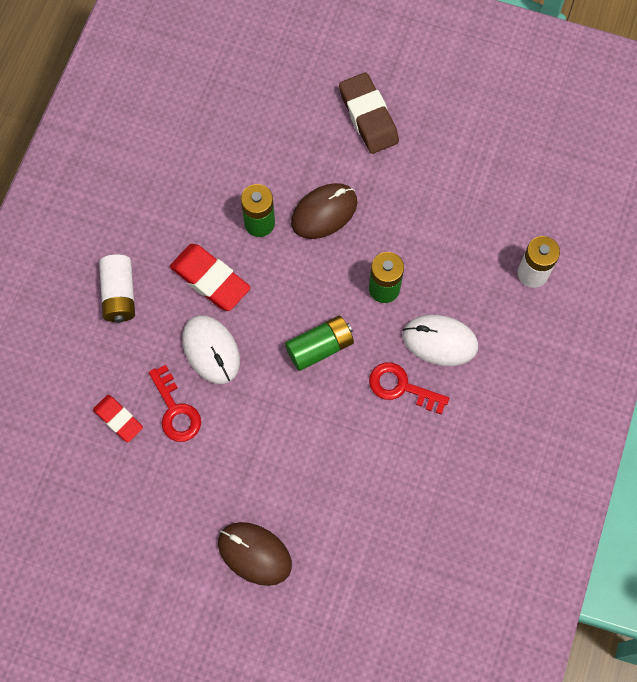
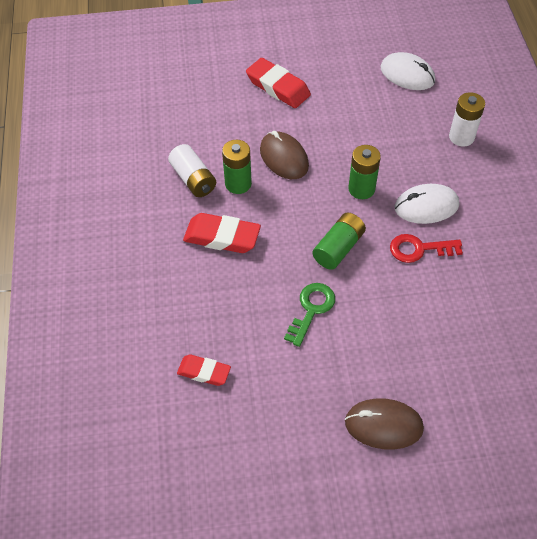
camera: 25 degrees left, 15 degrees down
(119, 294) = (152, 277): white battery -> white battery (193, 179)
(175, 410) = (249, 343): red key -> none
(211, 350) = (252, 286): white mouse -> white mouse (407, 74)
(254, 402) = (311, 309): none -> green key
(324, 212) = (284, 158): brown mouse -> brown mouse turned 60 degrees counterclockwise
(368, 116) = (278, 87): brown eraser -> red eraser

